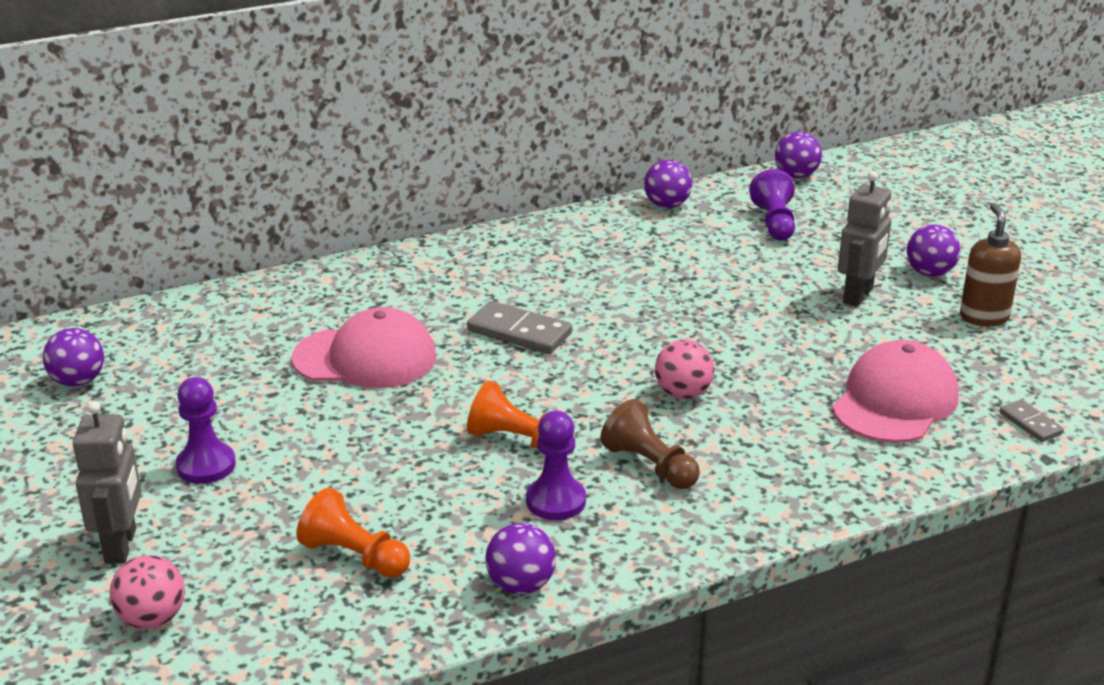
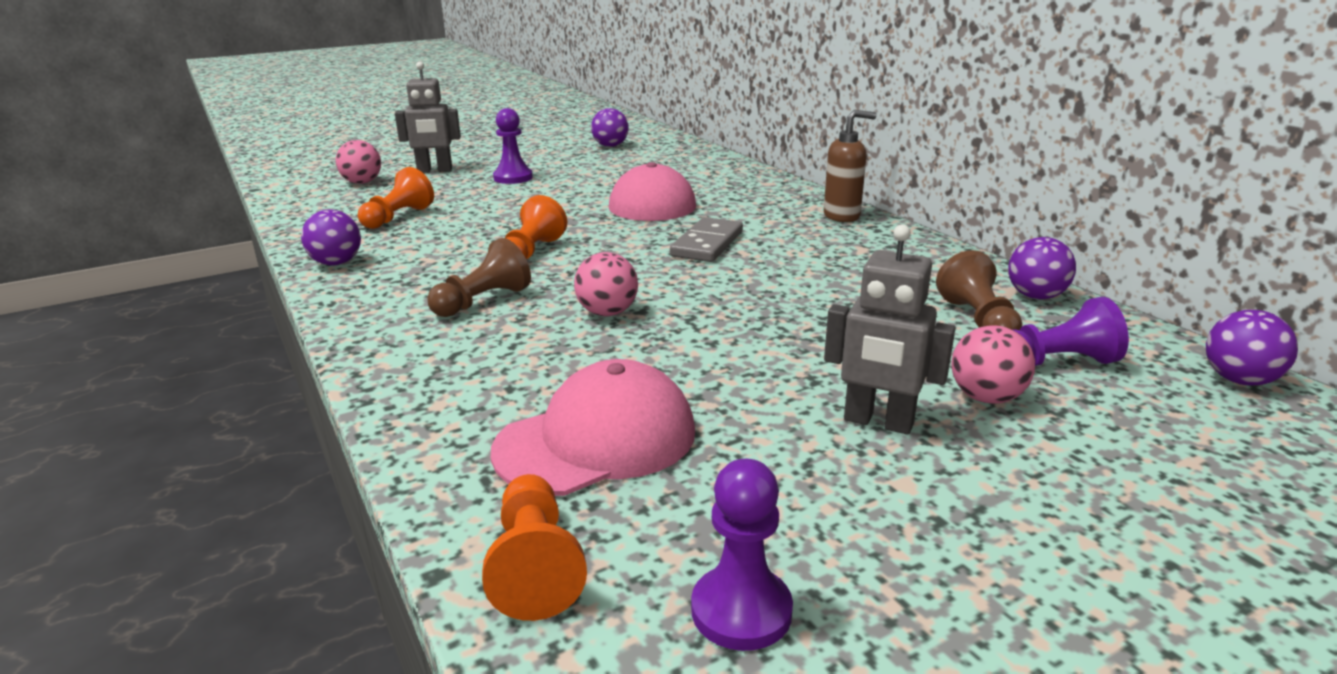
camera: 85 degrees right, 5 degrees down
(556, 501) = (440, 269): purple pawn -> purple pawn (741, 611)
(708, 235) = (978, 320): none -> brown pawn
(823, 255) = (986, 397): none -> pink ball
(895, 401) = (596, 440): pink cap -> pink cap turned 60 degrees counterclockwise
(929, 273) = (999, 493): purple ball -> none
(983, 317) = (871, 544): brown soap dispenser -> brown soap dispenser (842, 216)
(1030, 423) = (535, 566): grey domino -> orange pawn

